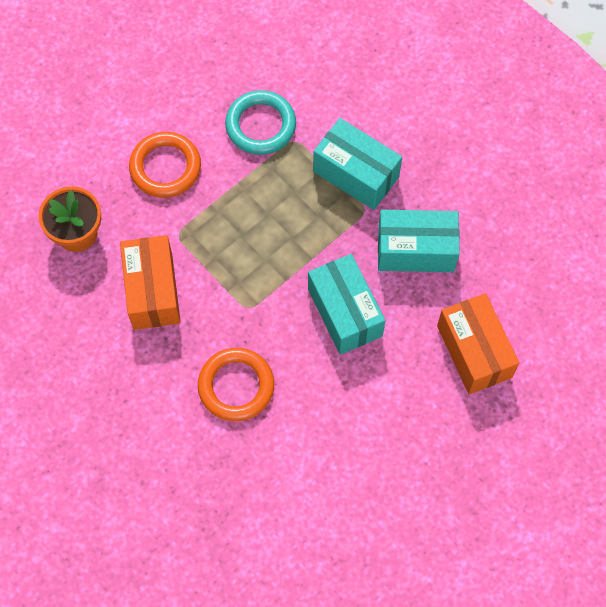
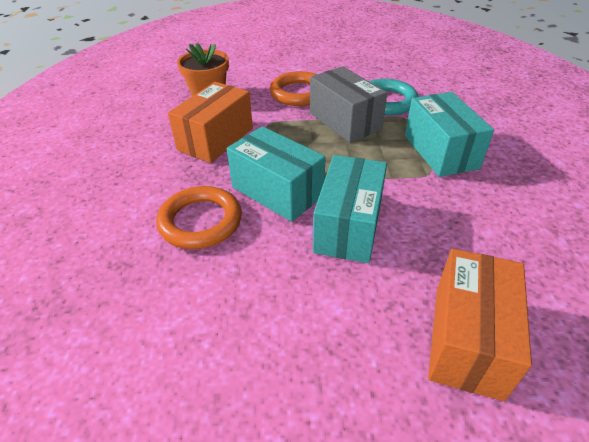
camera: 40 degrees right, 25 degrees down
(246, 184) = (344, 121): none -> grey box
(416, 250) = (459, 220): turquoise box -> turquoise box (277, 191)

